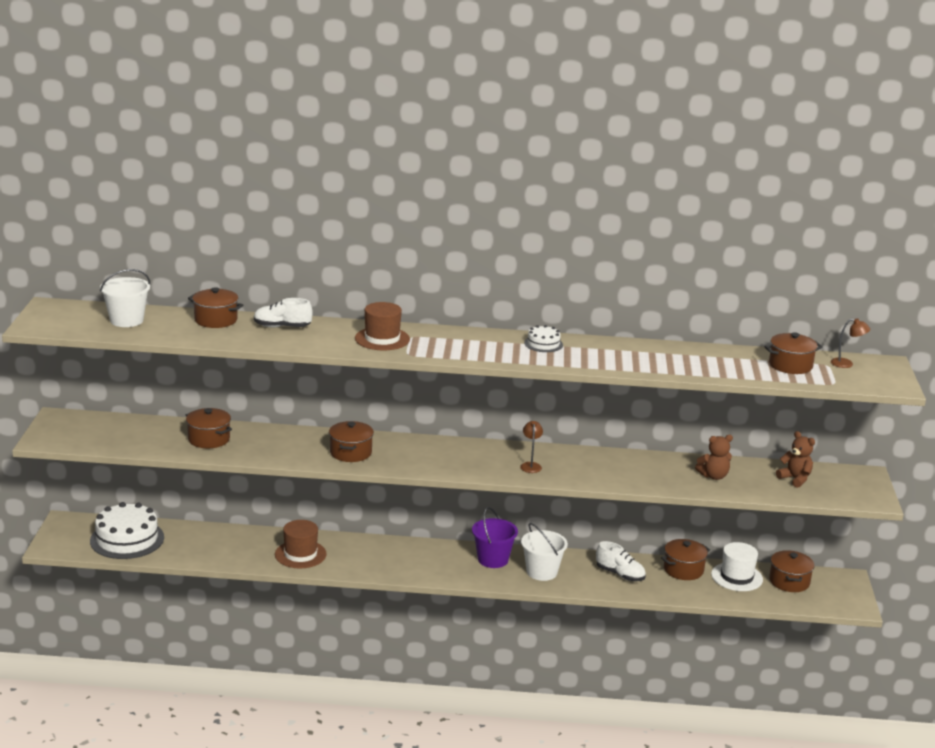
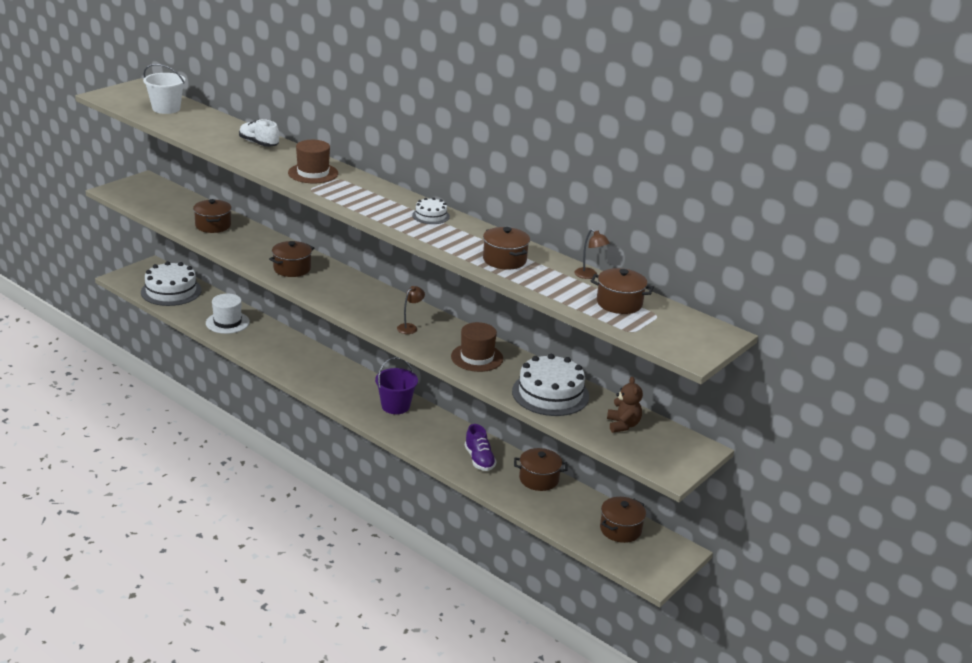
camera: 35 degrees right, 5 degrees up
(216, 320) = (223, 125): brown pot -> brown pot (504, 260)
(300, 554) = (264, 345): brown hat -> brown hat (477, 357)
(542, 572) = (419, 431): white bucket -> none
(620, 574) = (479, 459): white shoe -> purple shoe
(713, 476) = (550, 393): brown teddy bear -> white cake
(737, 577) = (578, 505): white hat -> white hat (227, 322)
(847, 364) = (679, 321): brown lamp -> brown lamp (589, 276)

